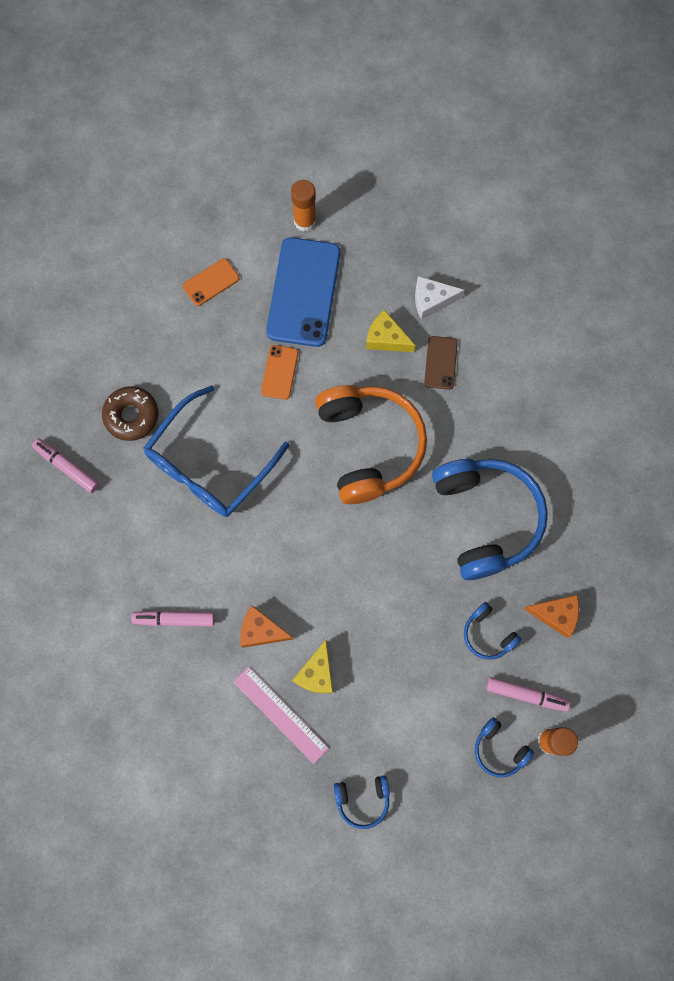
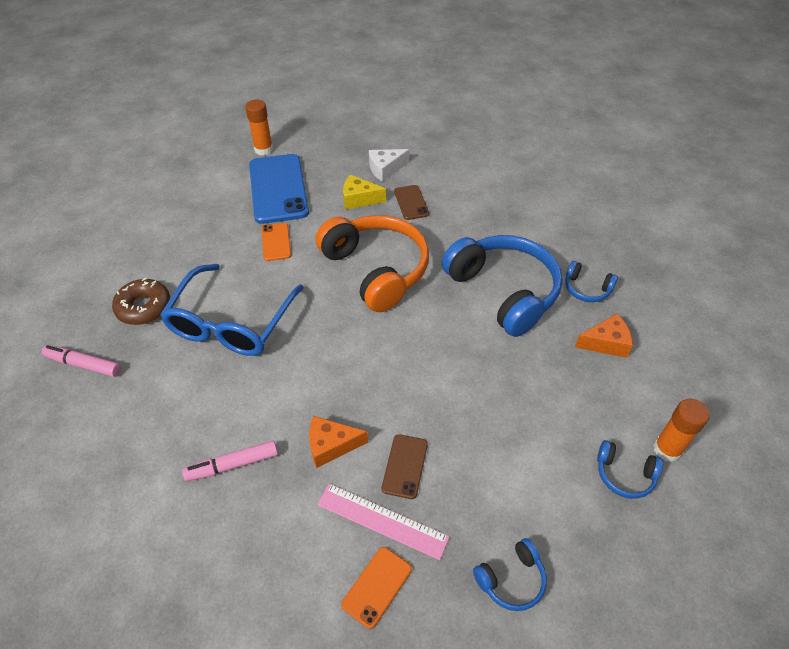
camera: 20 degrees left, 25 degrees down
(211, 282) = (195, 201): orange phone -> orange phone (377, 587)
(316, 673) = (405, 466): yellow cheese -> brown phone
(488, 634) = (555, 377): blue headphones -> blue headphones (586, 289)
(526, 695) = (620, 416): pink marker -> none

